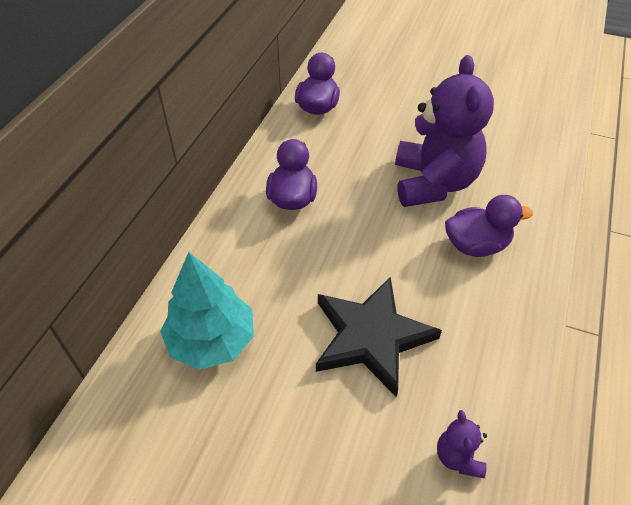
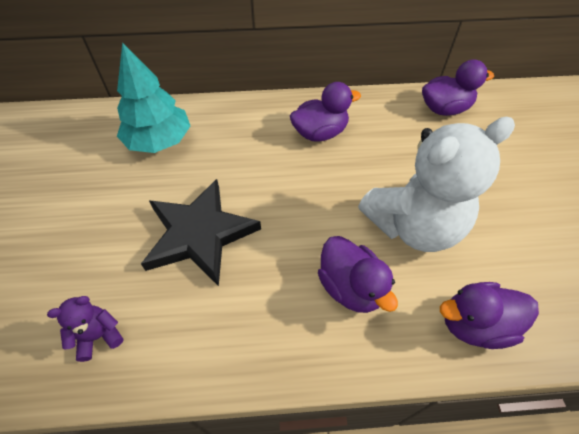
camera: 65 degrees right, 5 degrees up
(433, 183) = (413, 225): purple teddy bear -> white teddy bear
(532, 190) = (475, 324): none -> purple duck

